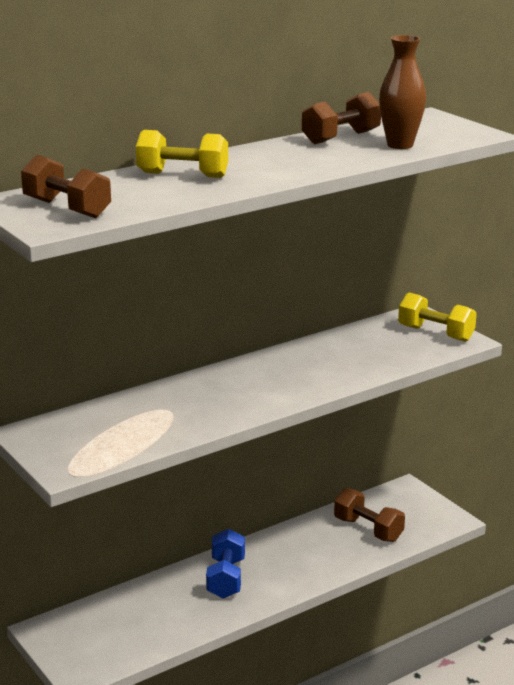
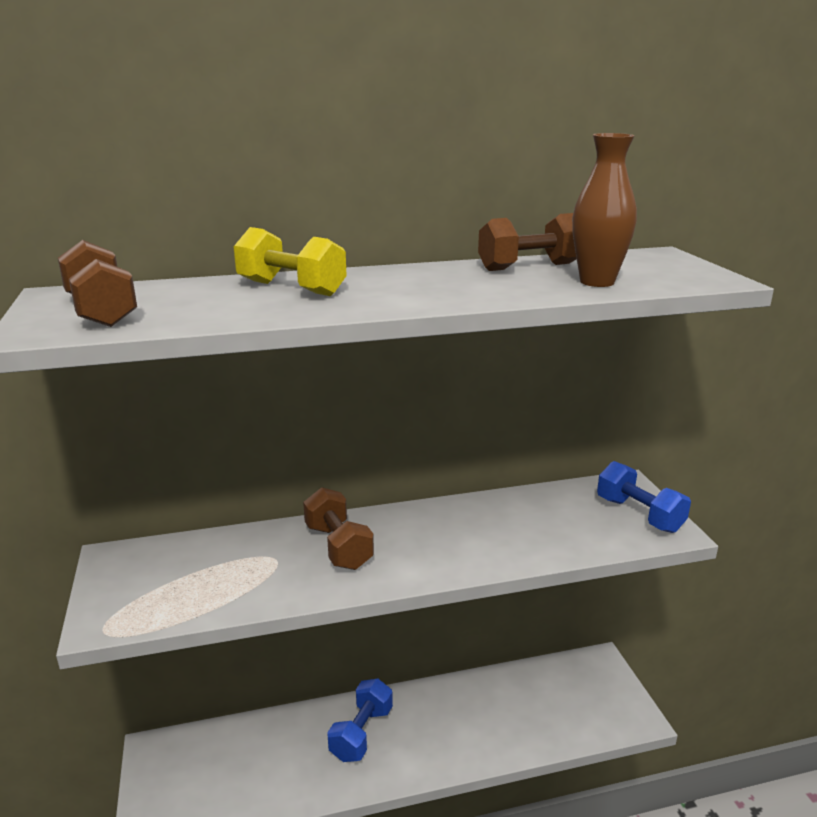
camera: 20 degrees right, 0 degrees up
(368, 529) = (539, 707): brown dumbbell -> brown dumbbell (338, 547)
(435, 333) = (639, 515): yellow dumbbell -> blue dumbbell

